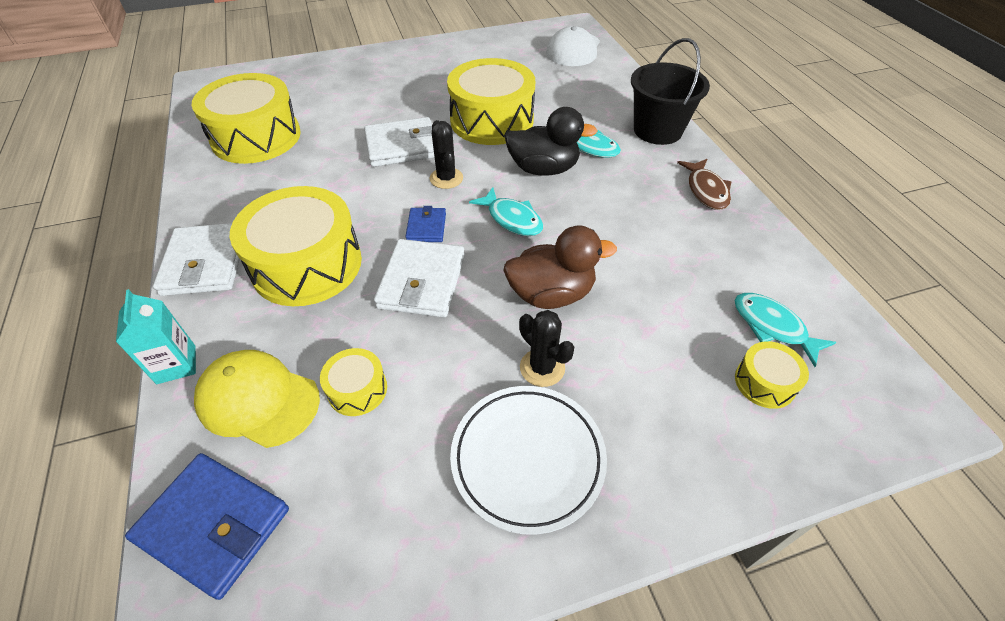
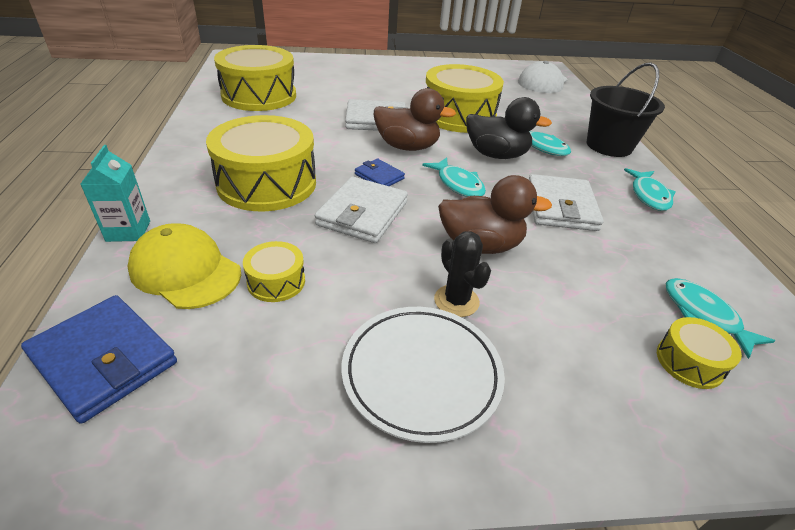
camera: 10 degrees right, 10 degrees down
(205, 263) = (183, 167): white wallet -> white wallet (561, 207)
(426, 227) = (379, 176): blue wallet -> blue wallet turned 60 degrees counterclockwise
(446, 178) = (407, 147): black cactus -> brown duck
(706, 190) = (649, 195): brown fish -> turquoise fish

